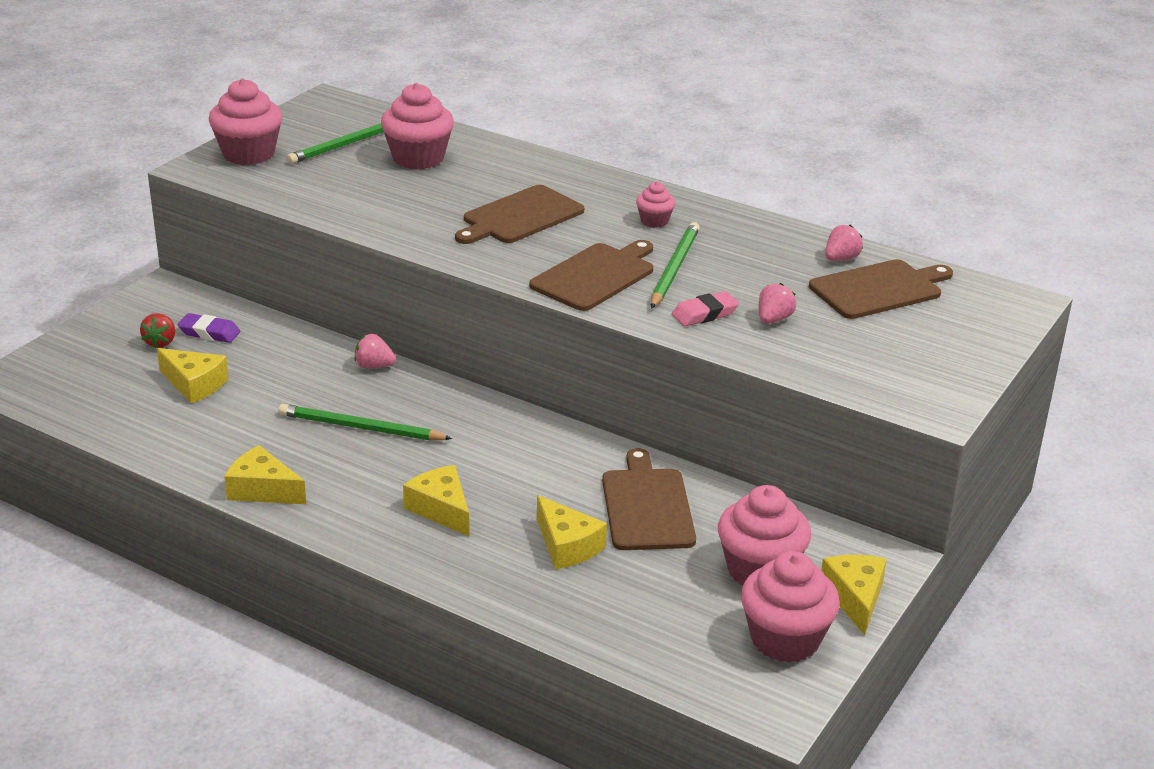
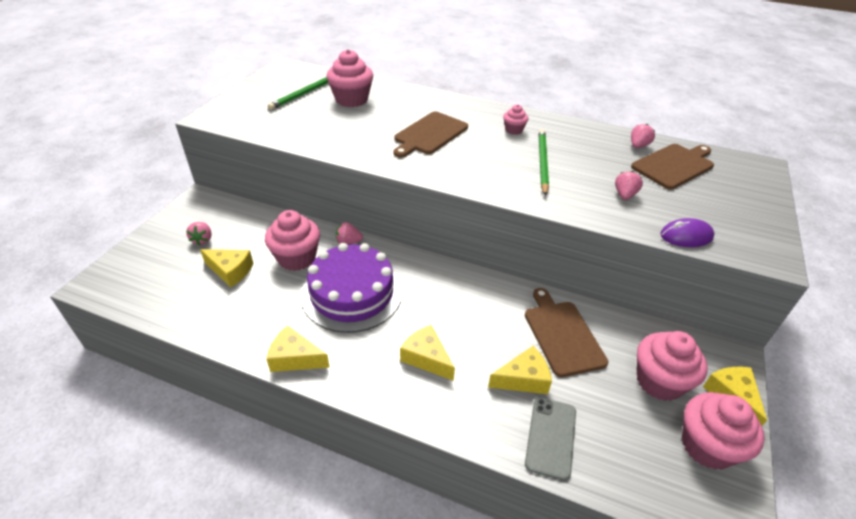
camera: 10 degrees left, 10 degrees up
(161, 342) = (202, 240): red strawberry -> pink strawberry
(209, 333) = (234, 228): purple eraser -> none
(249, 154) = (242, 105): pink cupcake -> pink cupcake (297, 258)
(361, 428) = (352, 293): green pencil -> purple cake
(567, 546) = (523, 379): yellow cheese -> yellow cheese turned 60 degrees counterclockwise
(576, 606) = (551, 437): none -> grey phone
(595, 276) = (495, 173): brown cutting board -> none
(704, 314) = (579, 195): pink eraser -> none
(829, 375) = (686, 236): none -> purple mouse

